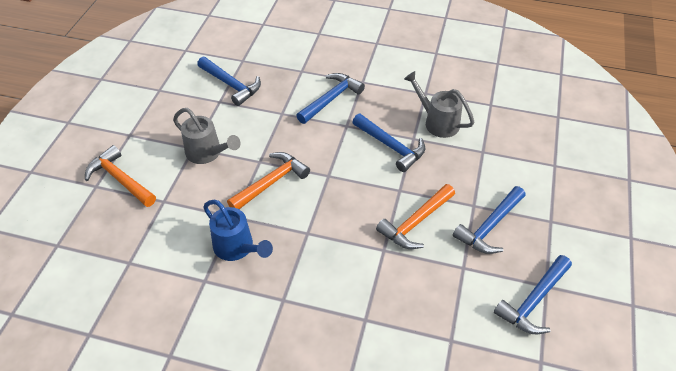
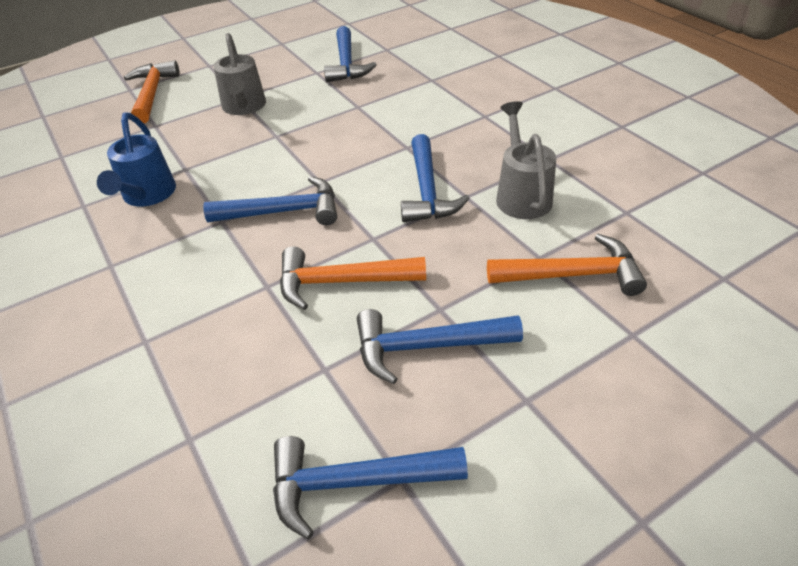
camera: 45 degrees right, 5 degrees down
(271, 183) = (258, 159): orange hammer -> orange hammer (572, 275)
(331, 99) = (426, 116): blue hammer -> blue hammer (283, 212)

